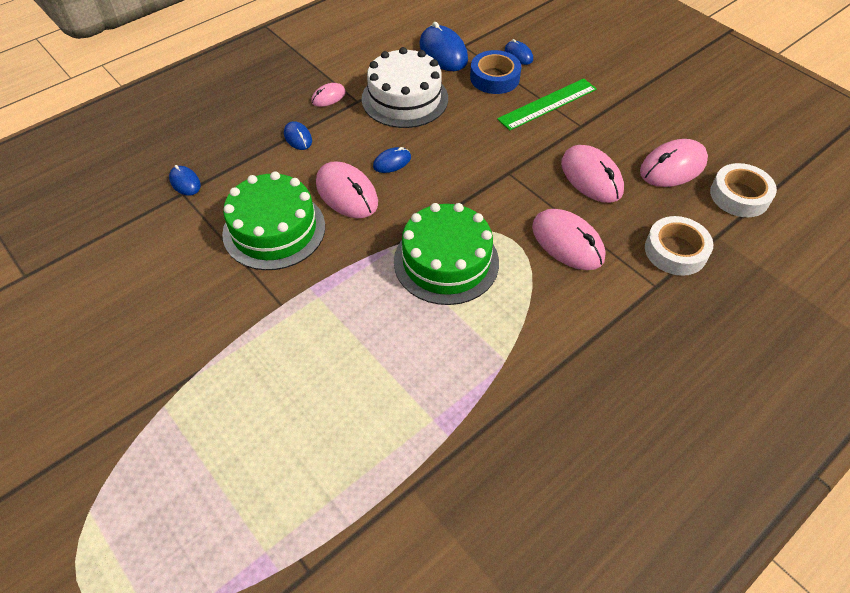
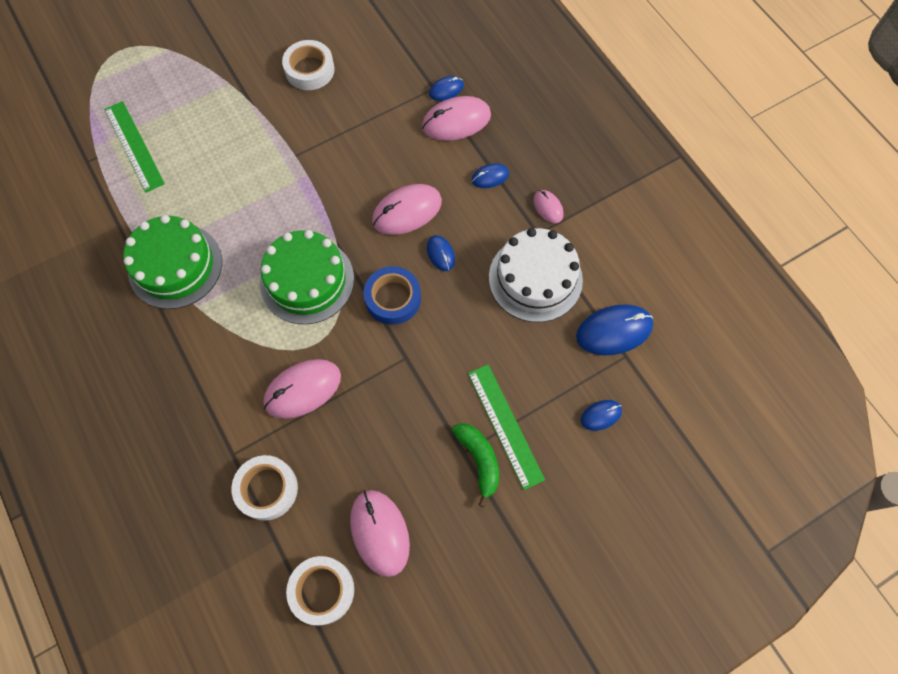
camera: 100 degrees right, 15 degrees up
(146, 315) = (309, 70): none -> white tape
(274, 230) = (375, 153): green cake -> green cake (175, 266)
(276, 506) = (134, 146): none -> green ruler
(494, 78) = (560, 378): blue tape -> blue tape (393, 298)
(583, 115) = (479, 460): none -> green banana
(591, 177) = (382, 438): pink mouse -> pink mouse (456, 121)

